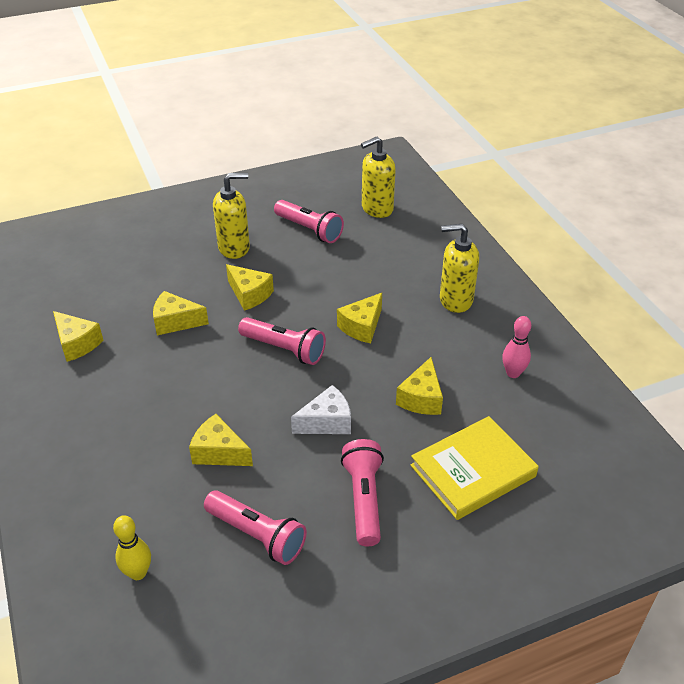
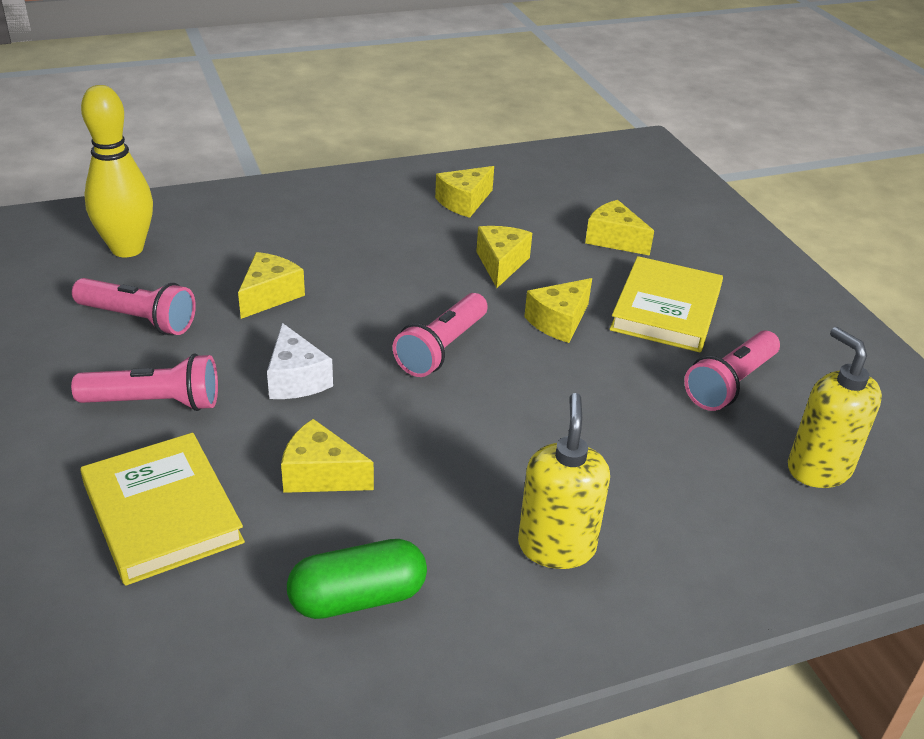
camera: 90 degrees right, 5 degrees down
(138, 573) = (127, 249): yellow bowling pin -> yellow bowling pin, size x1.85
(234, 248) = (666, 310): yellow soap dispenser -> yellow book
(257, 535) = (138, 319): pink flashlight -> pink flashlight turned 105 degrees counterclockwise
(362, 326) = (487, 425): yellow cheese -> yellow cheese (614, 239)
(513, 373) = (357, 598): pink bowling pin -> green capsule

